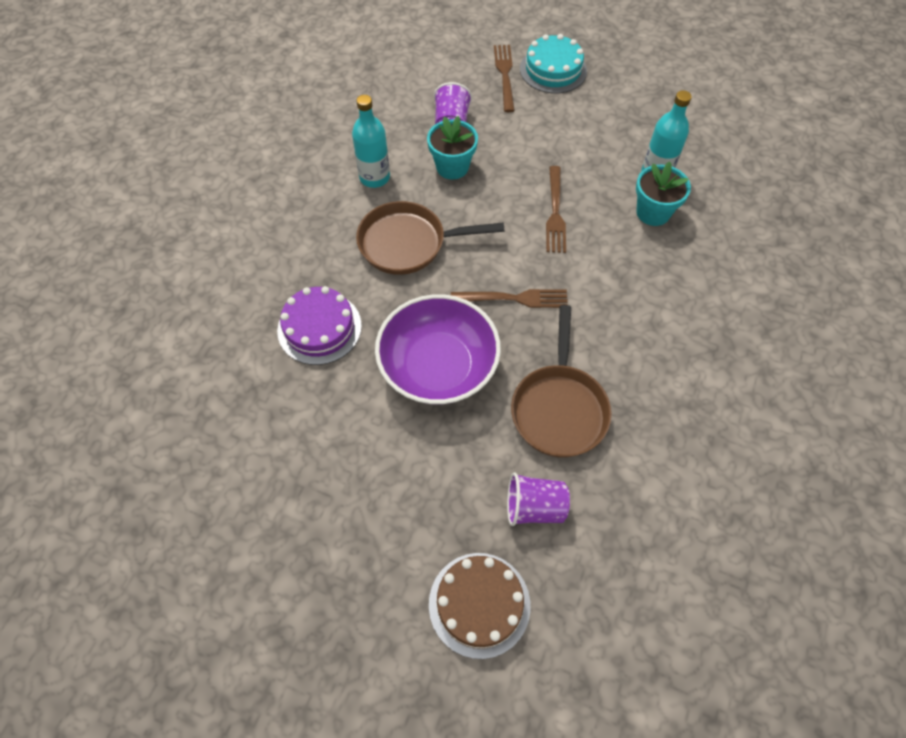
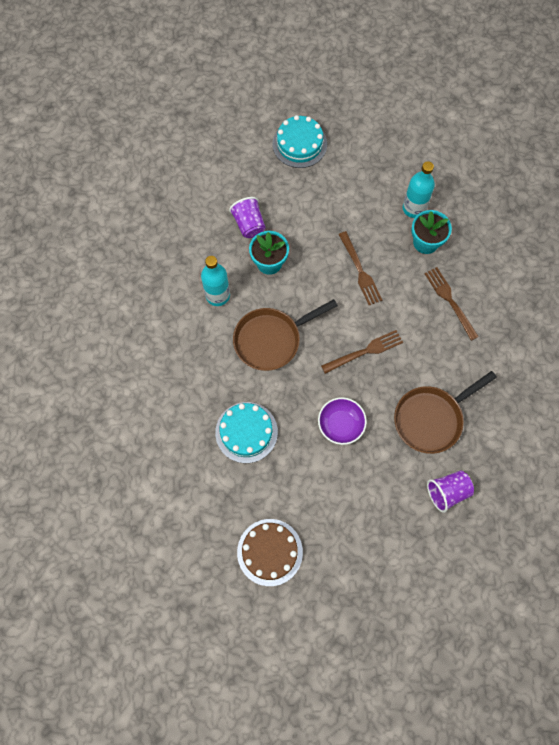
camera: 25 degrees left, 10 degrees up
(319, 328) = (246, 432): purple cake -> turquoise cake
(438, 367) = (341, 424): purple bowl -> purple bowl, size x0.55
(479, 604) = (444, 567): brown cake -> brown cake (270, 552)
(504, 75) = (266, 163): brown fork -> brown fork (449, 300)
(559, 408) = (431, 419): brown pan -> brown pan turned 75 degrees clockwise

